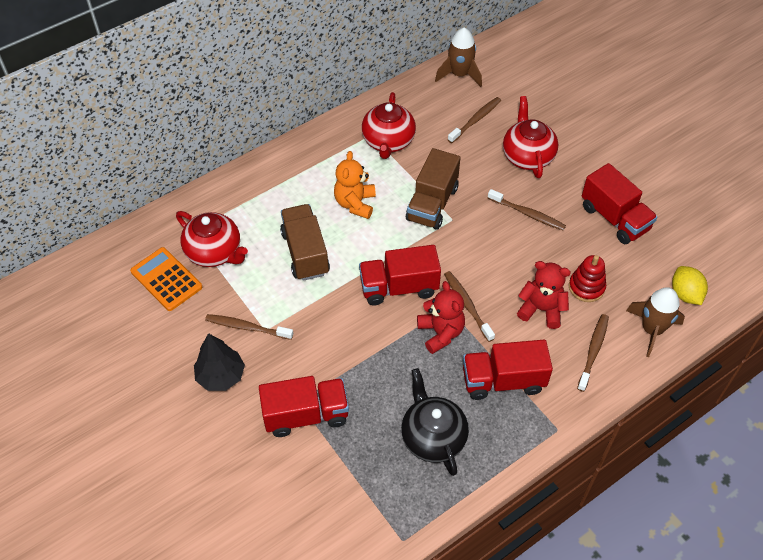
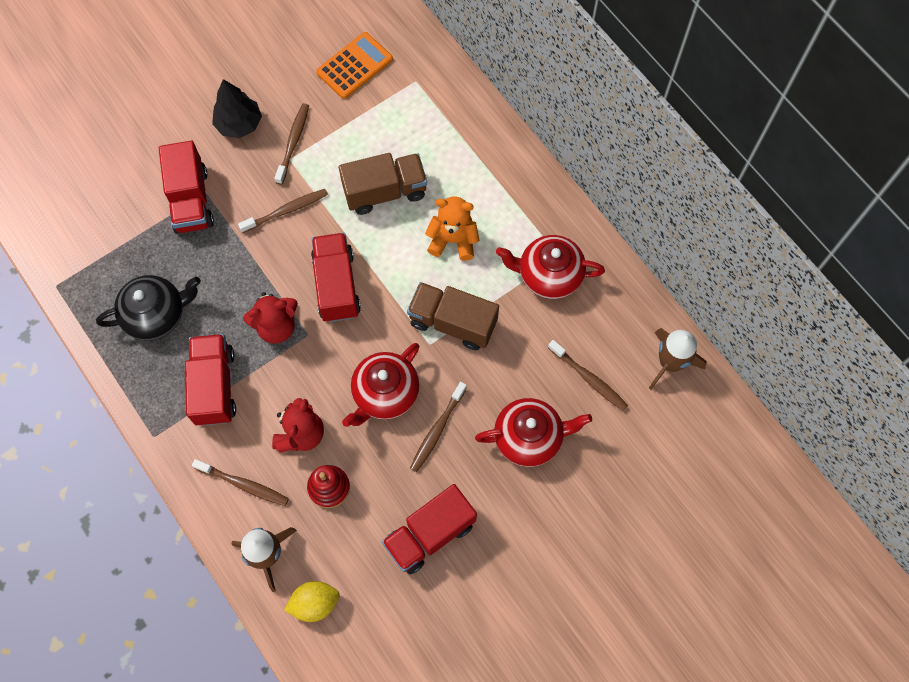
camera: 90 degrees right, 15 degrees up
(214, 252) = (387, 106): red teapot -> red teapot (385, 394)
(467, 305) = (310, 355): brown toothbrush -> brown toothbrush (286, 211)

